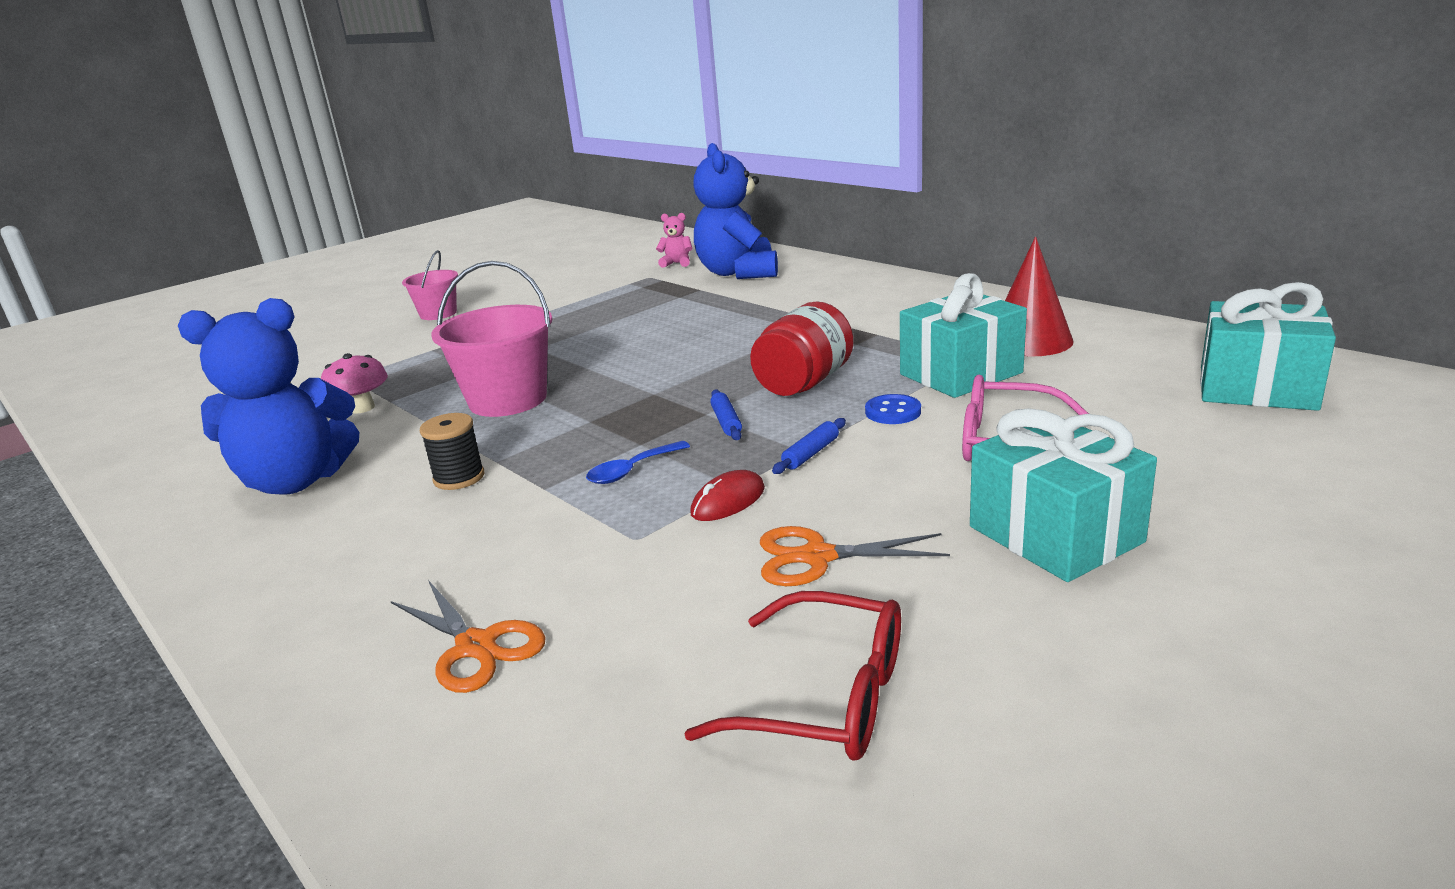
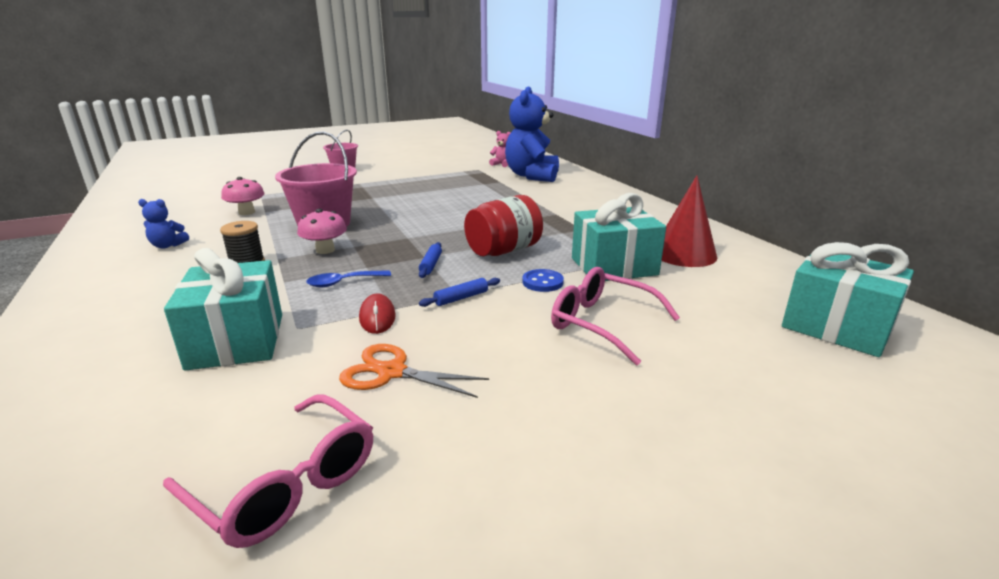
camera: 15 degrees right, 0 degrees up
(296, 481) = (167, 246): blue teddy bear -> blue teddy bear, size x0.42
(476, 646) = (132, 373): orange scissors -> none
(554, 435) = (325, 250): none -> pink mushroom
(728, 501) = (377, 317): red mouse -> red mouse turned 75 degrees counterclockwise
(825, 698) = (285, 484): red glasses -> pink glasses
(1055, 534) = (573, 403): turquoise gift -> turquoise gift (237, 341)

